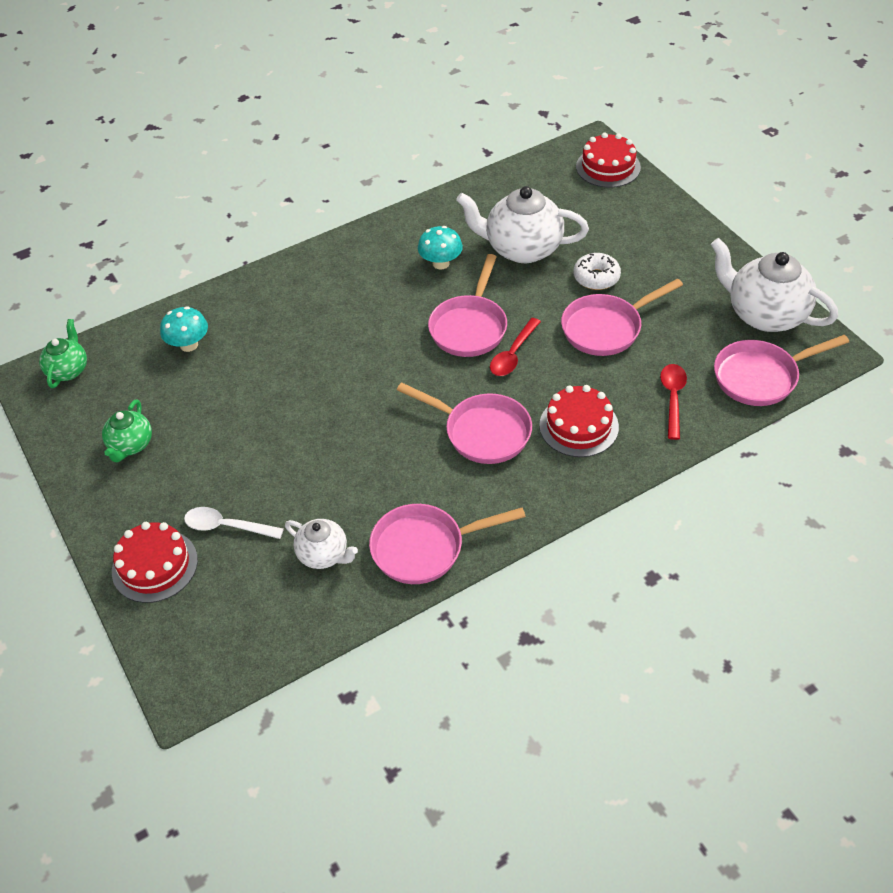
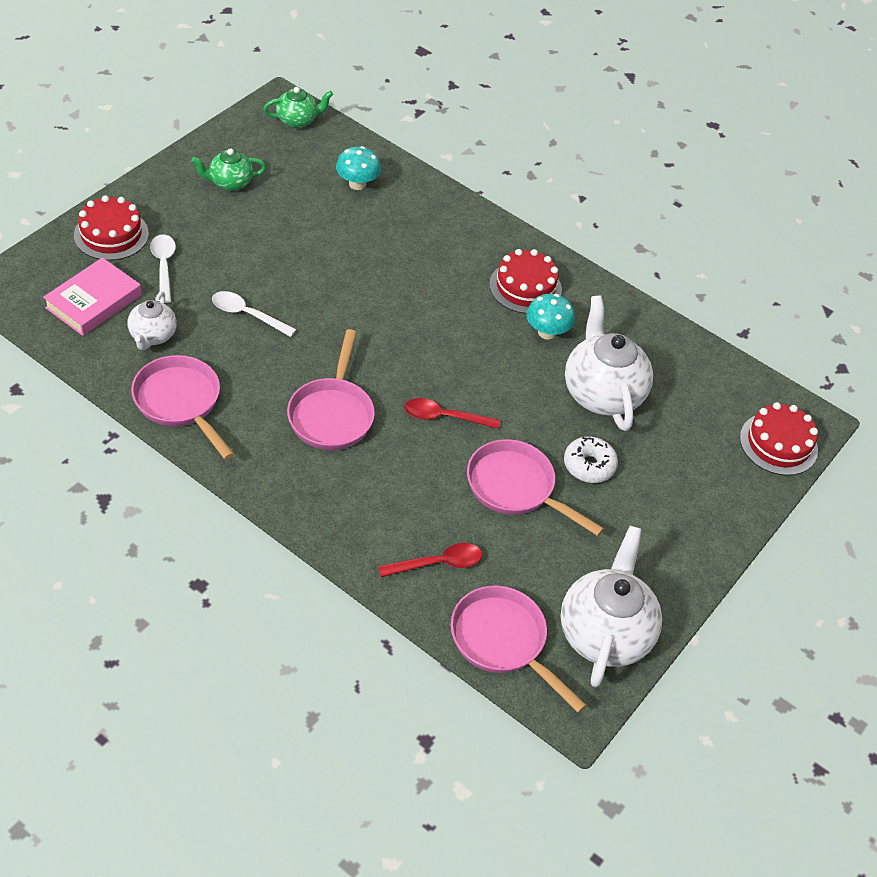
camera: 60 degrees right, 0 degrees up
(250, 599) = (93, 301): none -> pink book
(328, 469) = (247, 315): none -> white spoon
(470, 327) = (467, 375): pink pan -> none
(578, 426) = (368, 489): red cake -> red cake (525, 287)

